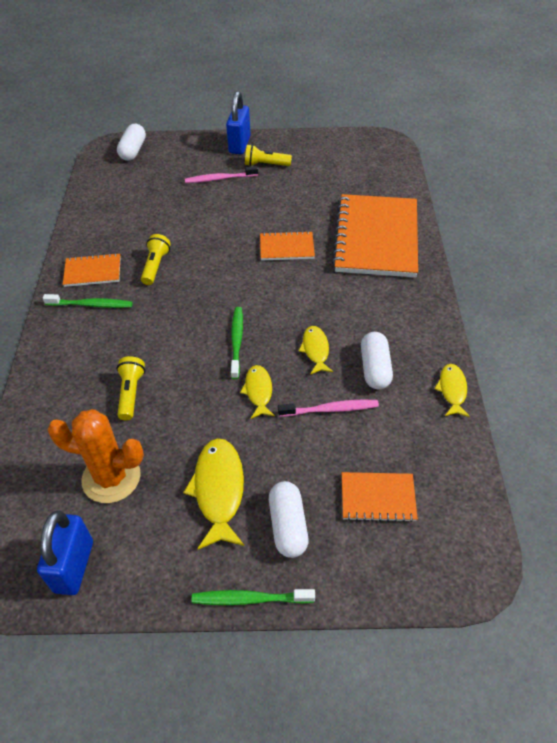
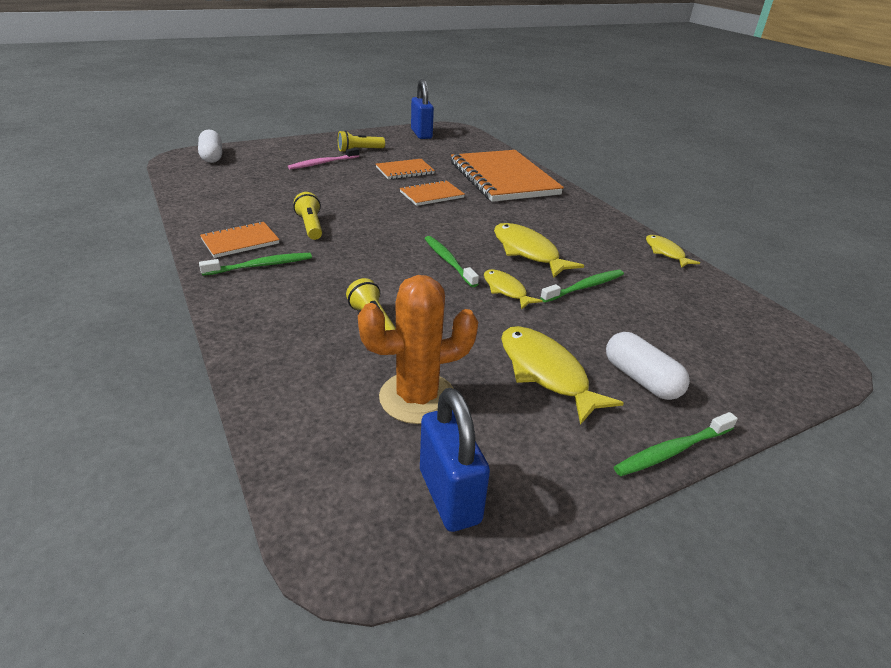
camera: 30 degrees left, 15 degrees down
(239, 145) = (322, 142): blue padlock -> blue padlock (421, 134)
(315, 350) = (528, 252): yellow fish -> yellow fish, size x1.66
(330, 409) = (584, 287): pink toothbrush -> green toothbrush
(375, 368) = (591, 253): white capsule -> none
(378, 498) = (692, 335): orange notebook -> orange notebook (405, 171)

